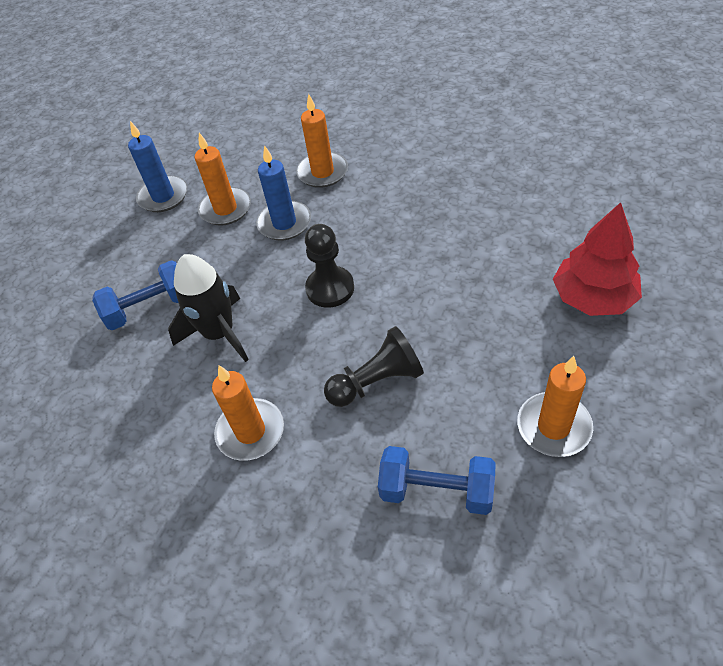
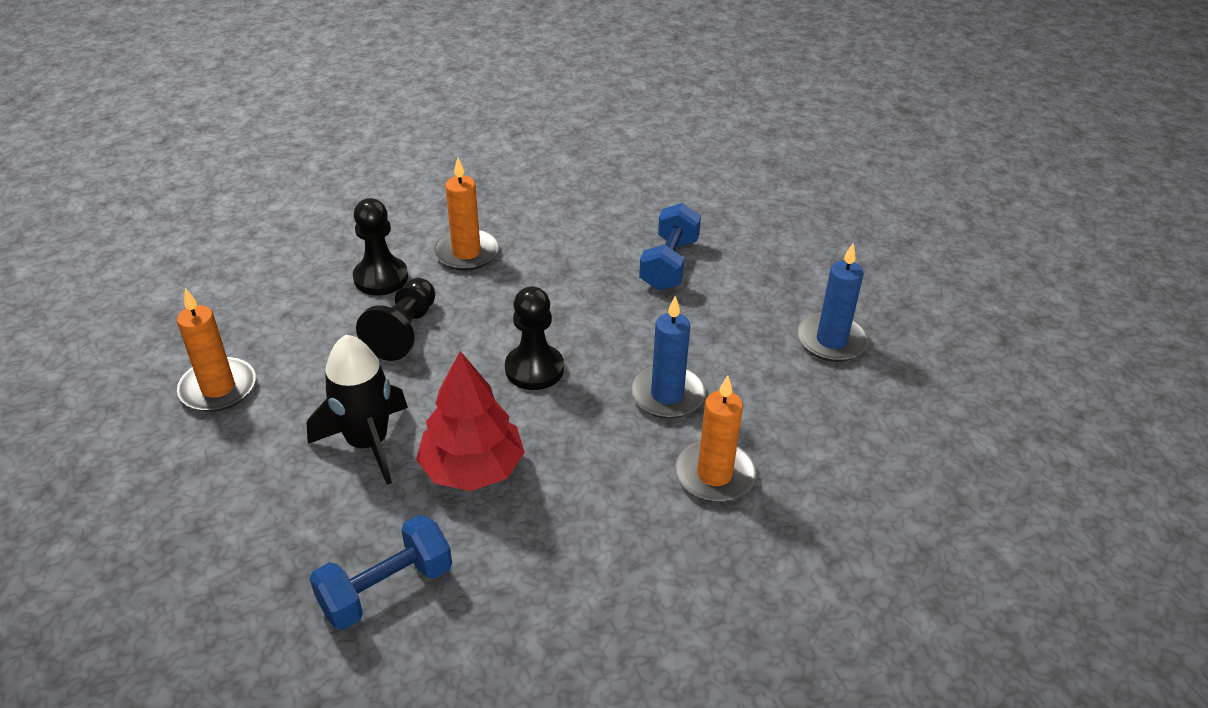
camera: 125 degrees right, 10 degrees down
(219, 333) = (582, 284): black rocket -> black rocket (368, 443)
(225, 209) = (749, 369): orange candle -> none
(339, 456) = (381, 278): none -> black pawn
(436, 491) = (286, 301): blue dumbbell -> blue dumbbell (386, 589)
(593, 298) = (248, 523): red tree -> red tree (472, 468)

